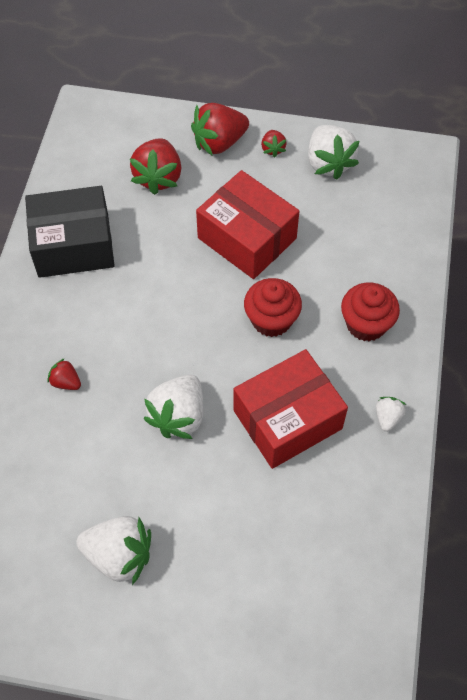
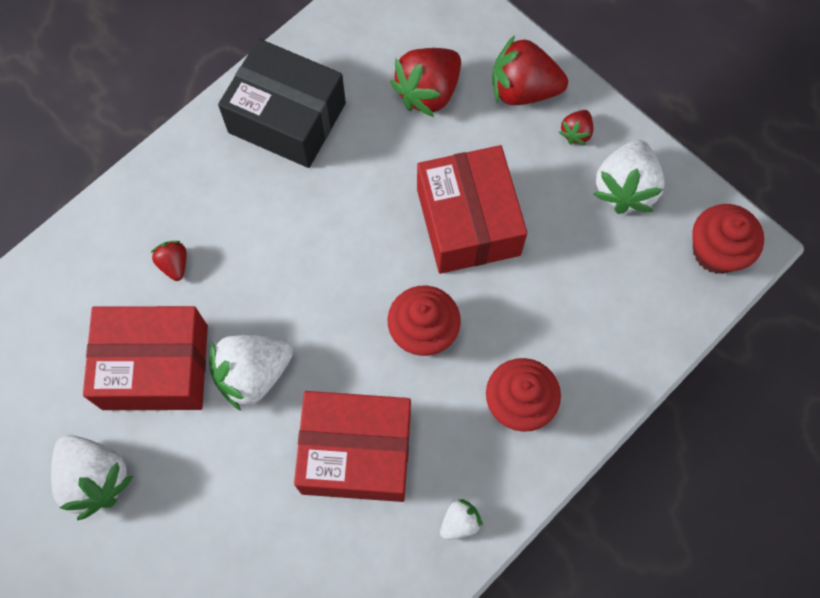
camera: 35 degrees right, 10 degrees up
(105, 455) = (155, 367): none -> red box
(411, 167) = (716, 251): none -> red cupcake

